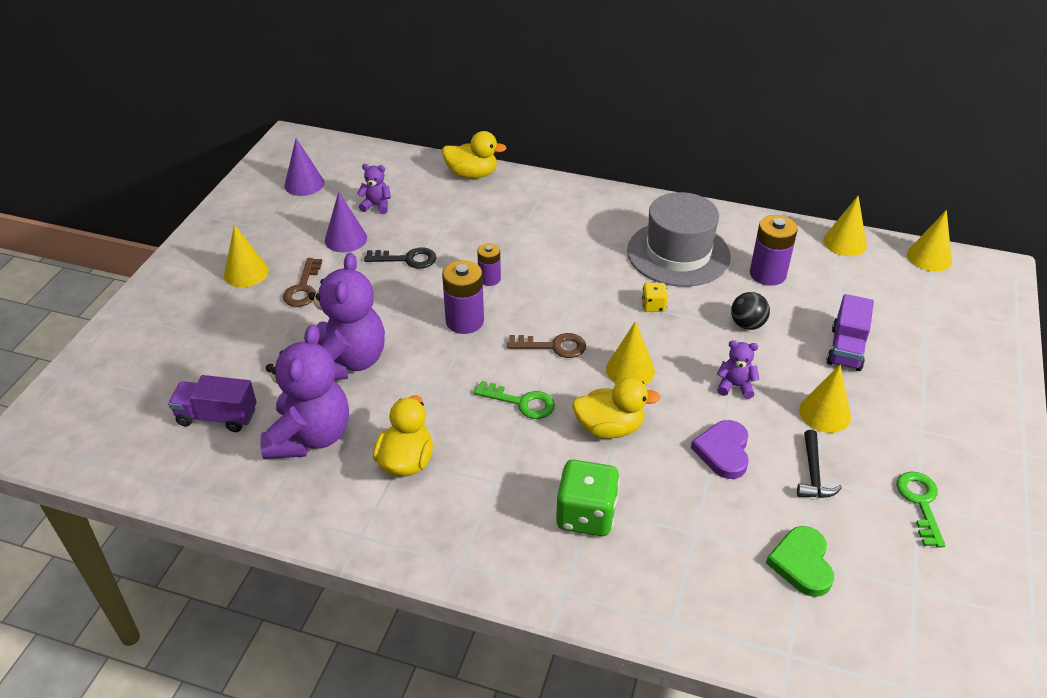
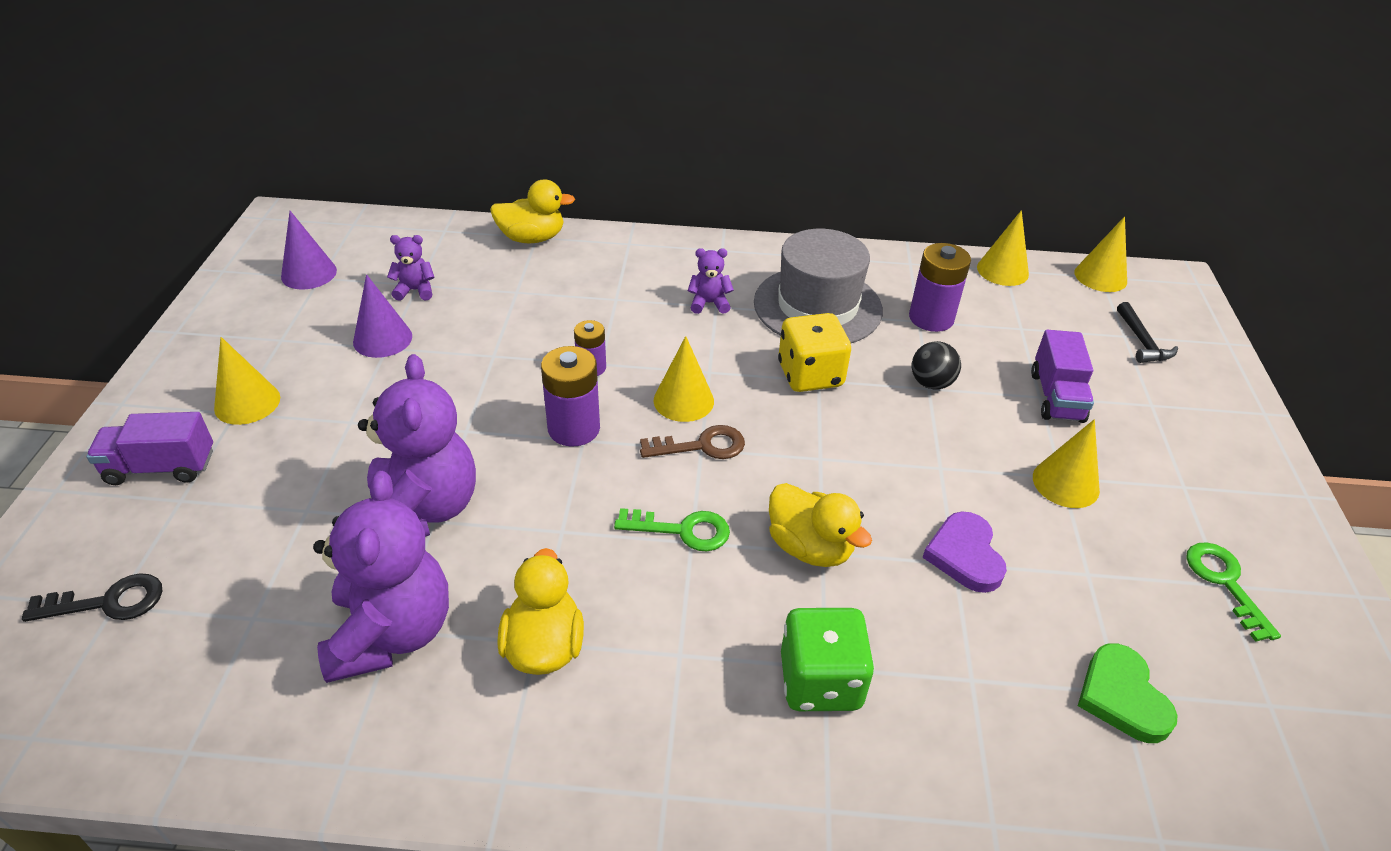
camera: 15 degrees left, 0 degrees up
(217, 417) = (240, 626): purple truck -> purple truck (161, 467)
(303, 288) = (336, 413): brown key -> none
(407, 259) = (474, 355): black key -> black key (109, 602)
(609, 428) = (810, 547): yellow duck -> yellow duck turned 60 degrees clockwise
(630, 370) = (810, 463): yellow cone -> yellow cone (683, 400)
(653, 306) = (810, 375): yellow dice -> yellow dice, size x1.97
(735, 386) = (946, 464): purple teddy bear -> purple teddy bear (709, 303)
(813, 474) = (1085, 566): black hammer -> black hammer (1142, 342)

